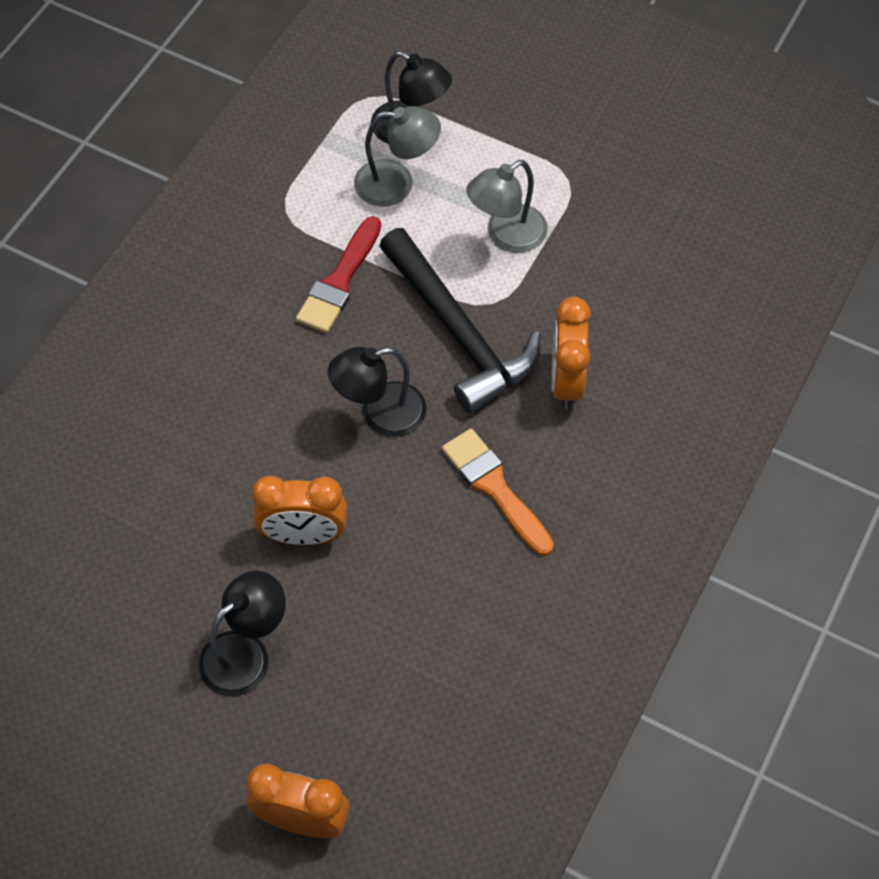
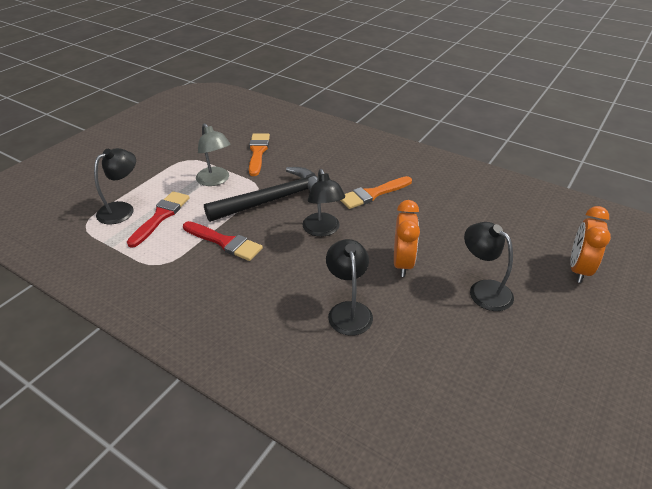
camera: 85 degrees left, 20 degrees down
(198, 461) = (348, 310): none -> black lamp
(397, 184) = (161, 216): grey lamp -> red brush
(566, 381) = (312, 169): orange clock -> none
(611, 284) = (258, 152): none -> orange brush

